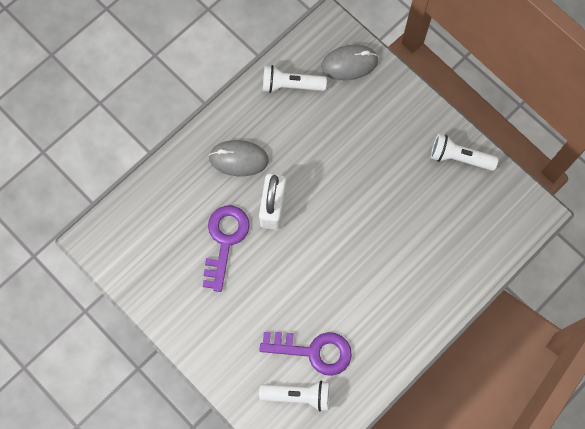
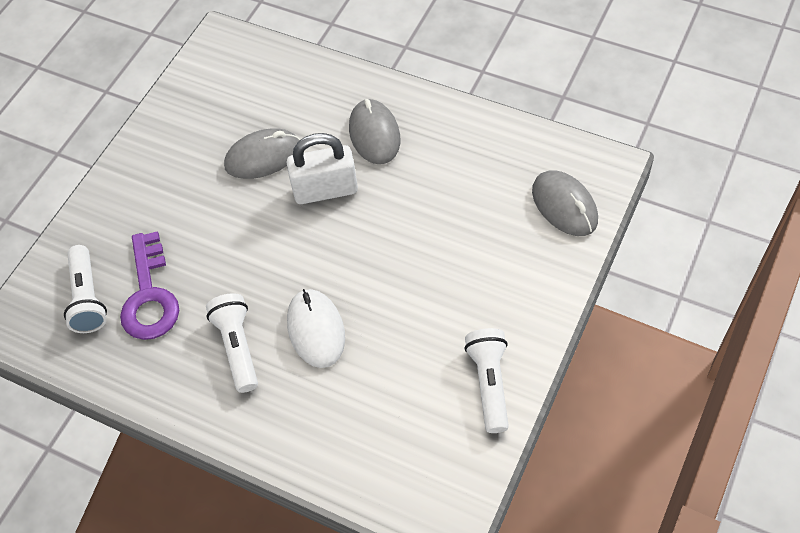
camera: 75 degrees right, 15 degrees down
(225, 241) = (263, 156): purple key -> grey mouse
(290, 85) = (500, 153): white flashlight -> white flashlight (237, 347)
(383, 248) = (316, 330): none -> white mouse

